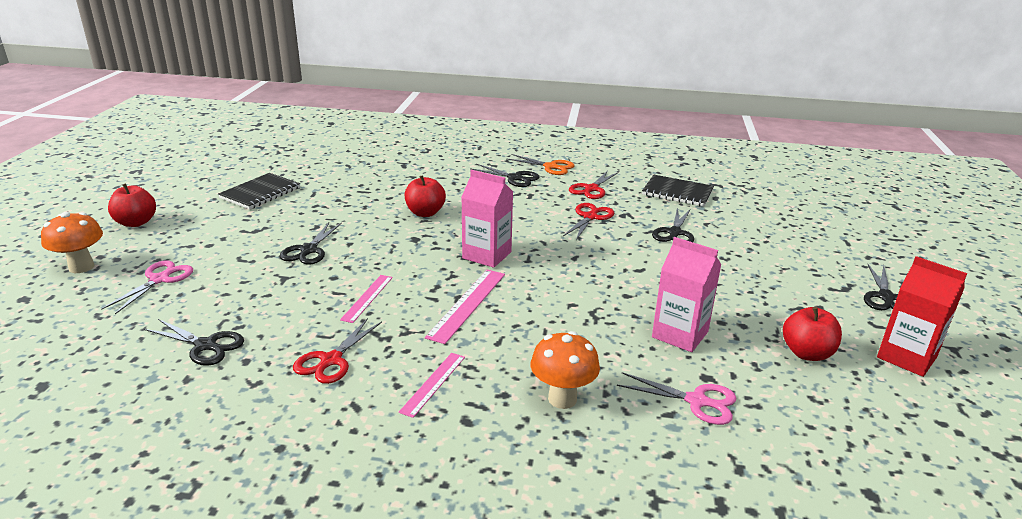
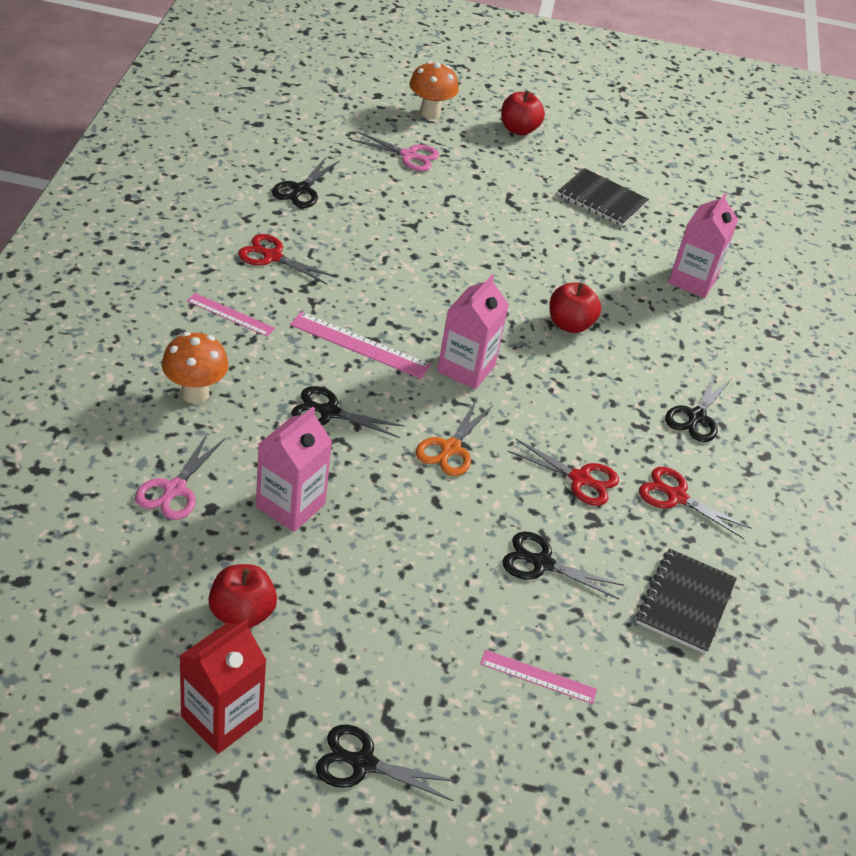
camera: 85 degrees right, 15 degrees up
(308, 251) = (468, 238): black scissors -> black scissors (328, 412)
(367, 298) = (374, 277): pink ruler -> pink ruler (538, 677)
(369, 169) = (692, 280): none -> pink carton
(551, 167) = (749, 462): orange scissors -> orange scissors (450, 449)

